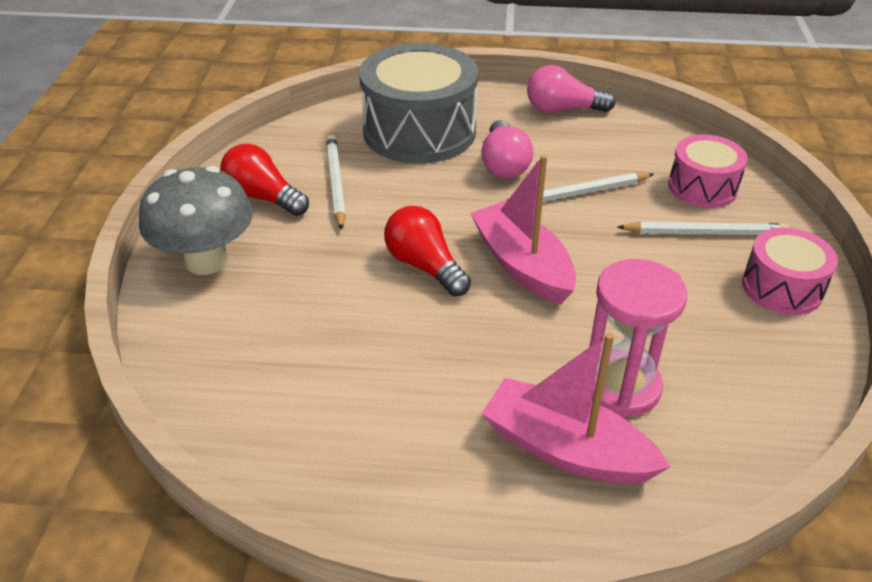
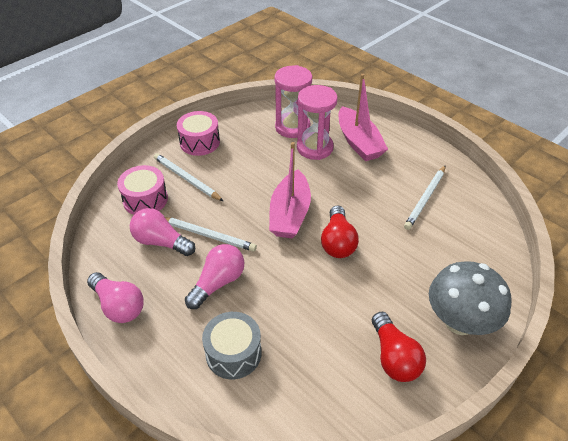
camera: 140 degrees left, 5 degrees up
(335, 183) = (336, 338): white pencil -> white pencil (425, 199)
(419, 131) = (233, 353): grey drum -> grey drum, size x0.55
(613, 164) = (161, 242): none -> pink light bulb
(709, 406) = (292, 127): none -> pink hourglass

